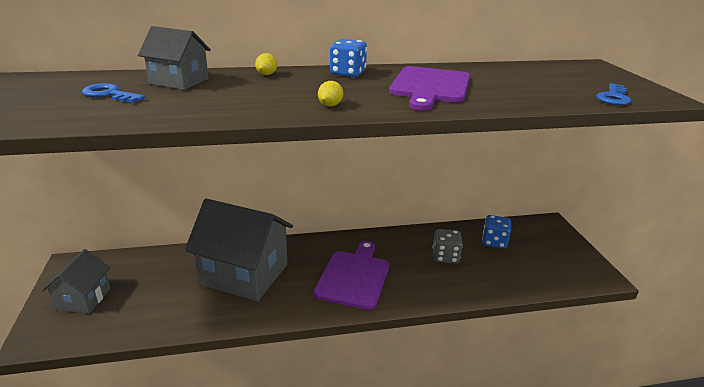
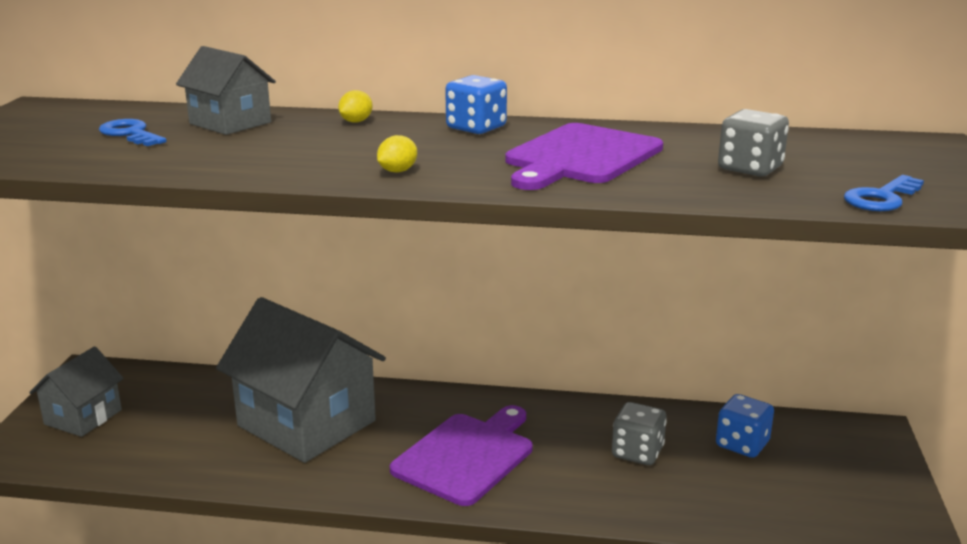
camera: 20 degrees right, 5 degrees down
(528, 86) = (750, 169): none -> grey dice

